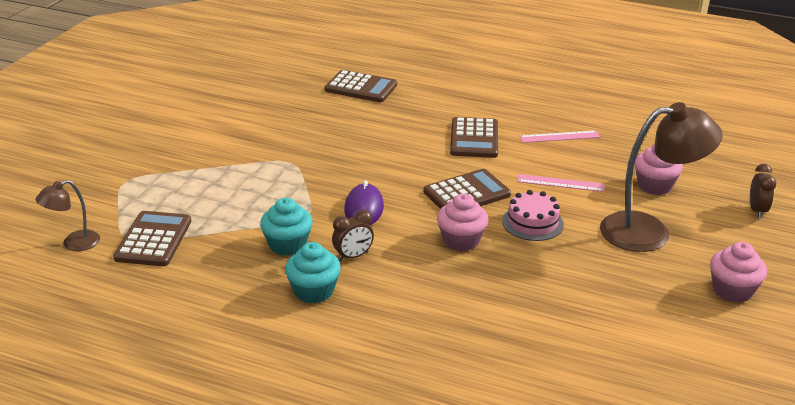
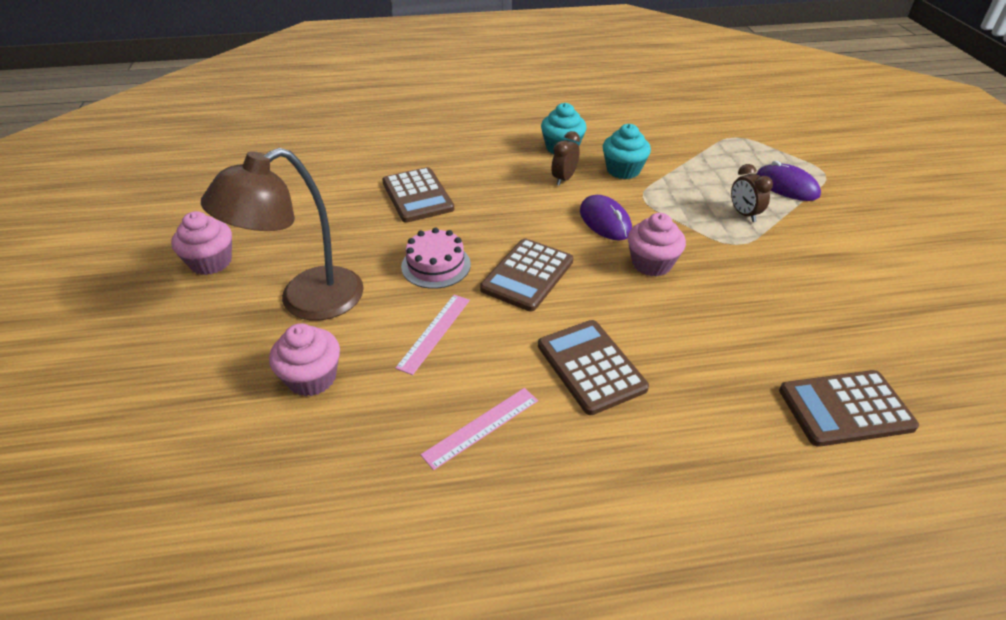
camera: 150 degrees right, 10 degrees up
(74, 243) = (761, 122): brown lamp -> none
(153, 240) = (718, 141): brown calculator -> brown calculator (417, 196)
(178, 182) = (786, 186): none -> purple mouse
(461, 240) = (490, 222): pink cupcake -> pink cupcake (651, 263)
(560, 183) = (434, 332): pink ruler -> pink ruler turned 45 degrees counterclockwise
(757, 210) = (165, 388): brown clock -> brown clock (744, 214)

